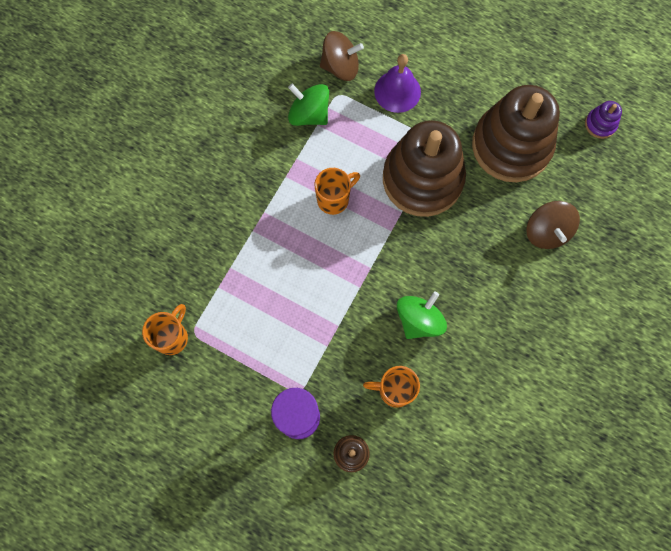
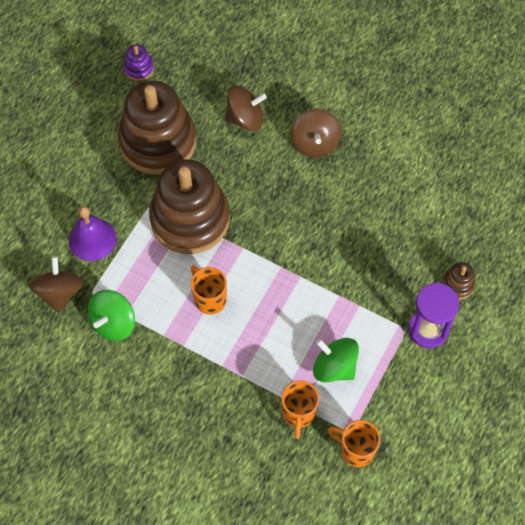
camera: 90 degrees left, 10 degrees down
(394, 390) = (398, 248): orange mug -> orange mug (298, 414)
(419, 320) = (331, 226): green spinning top -> green spinning top (334, 367)
(520, 305) = (315, 143): none -> brown spinning top

